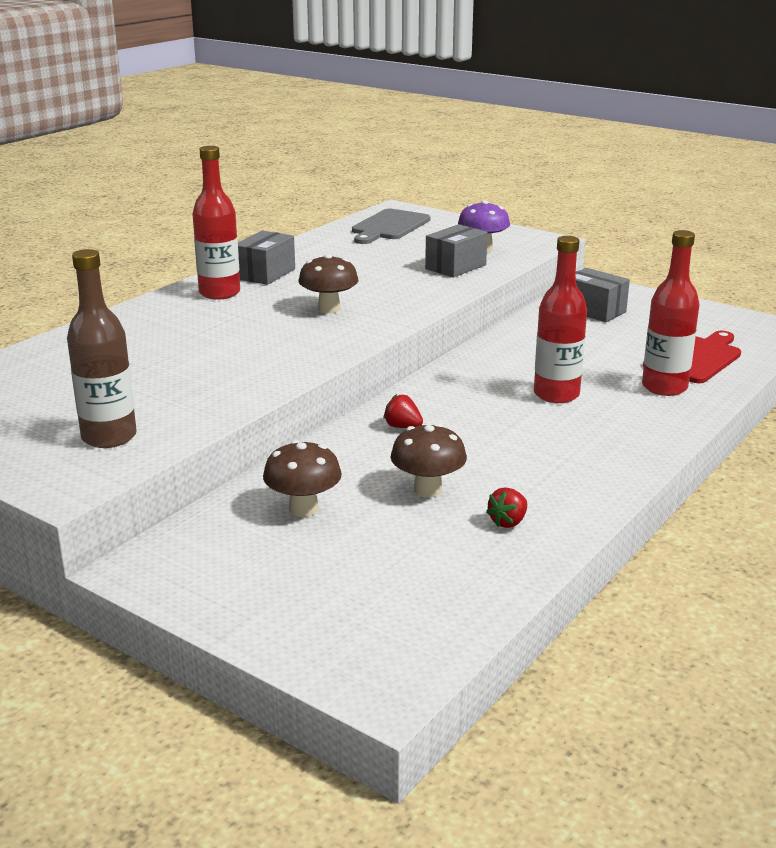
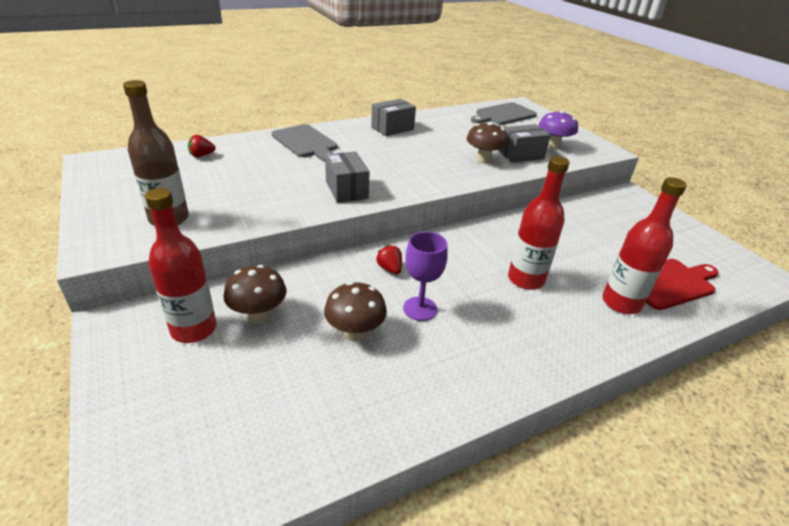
camera: 25 degrees right, 10 degrees up
(171, 316) = (306, 143): none -> grey cutting board
(219, 293) = (351, 134): red bottle -> red bottle (194, 329)
(329, 309) = (404, 164): brown mushroom -> brown mushroom (483, 160)
(473, 450) = (420, 309): none -> purple goblet
(508, 522) = (385, 391): red strawberry -> red strawberry (201, 155)
(594, 311) = (614, 215): grey box -> grey box (346, 190)

